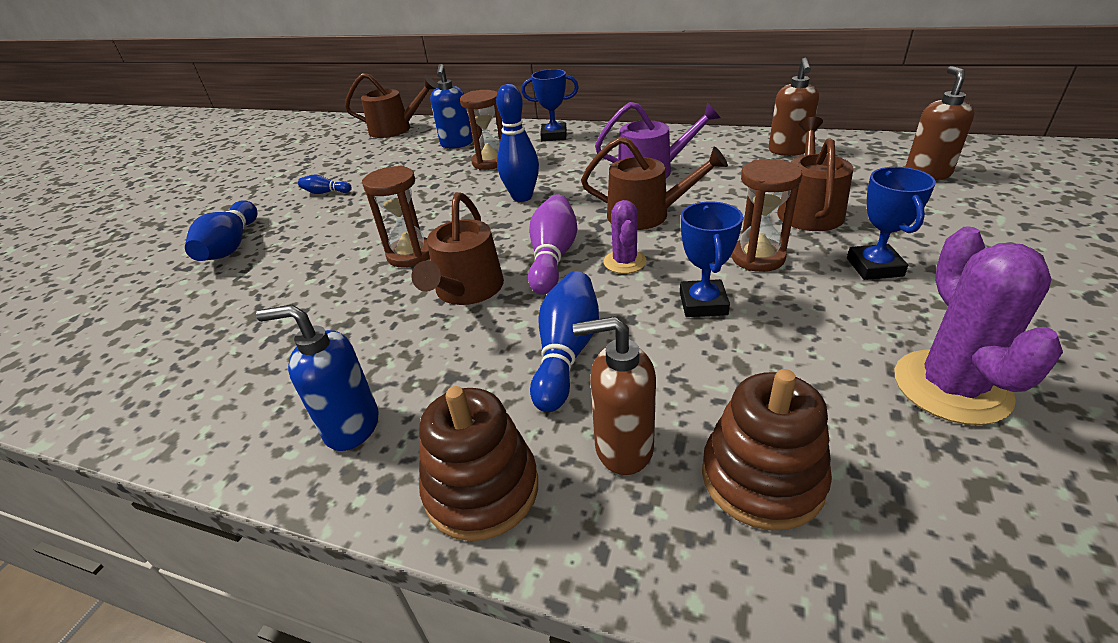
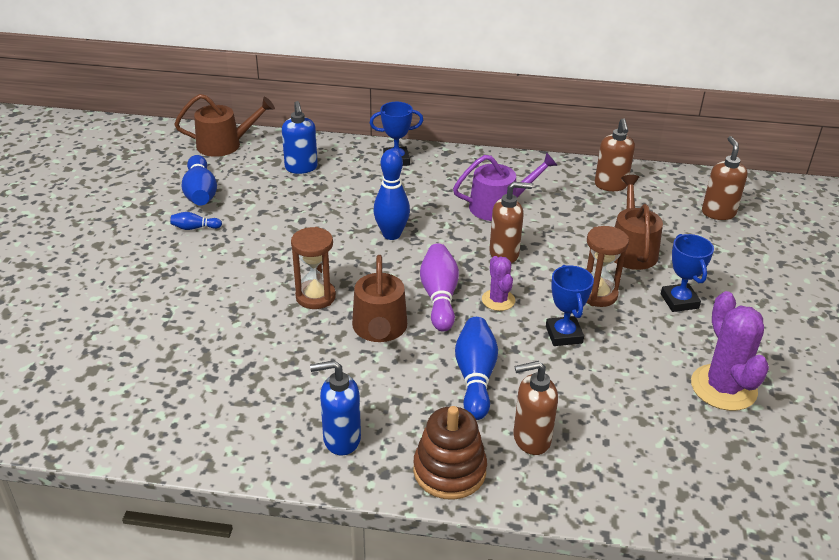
camera: 15 degrees left, 0 degrees up
(231, 246) = (136, 290): blue bowling pin -> blue bowling pin (200, 193)
(490, 162) = (345, 192): brown hourglass -> none
(646, 215) = (504, 254): brown watering can -> brown soap dispenser
(762, 478) = (617, 450): brown stacking toy -> none

